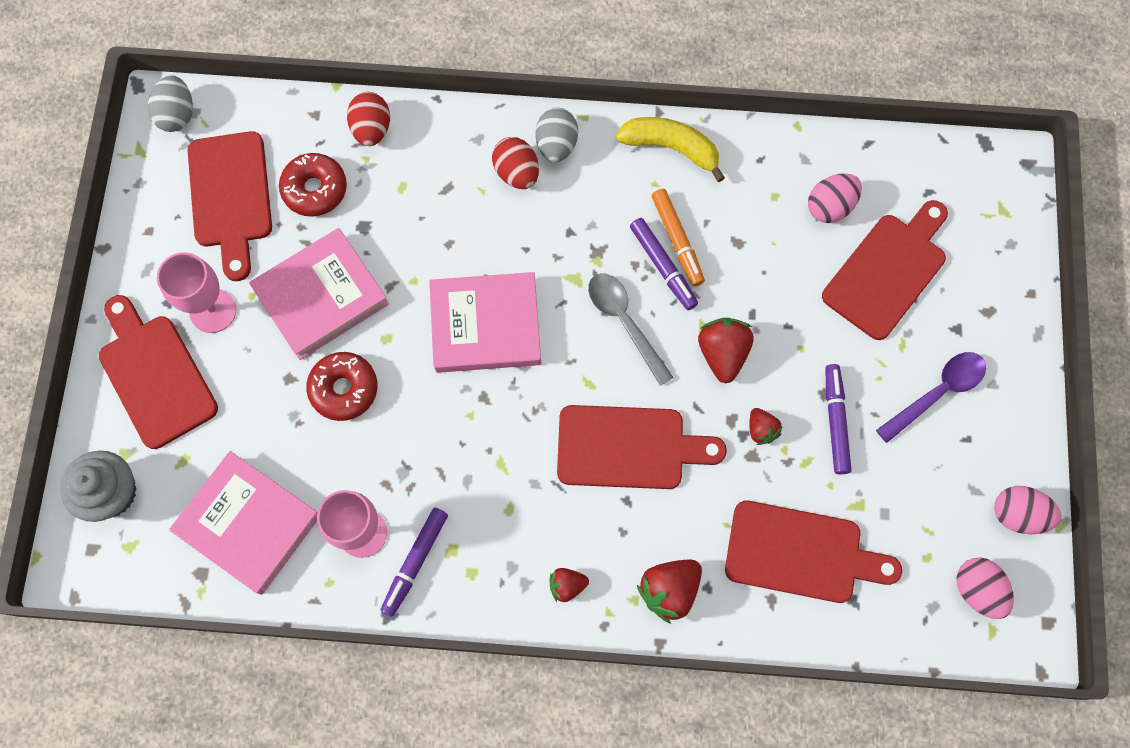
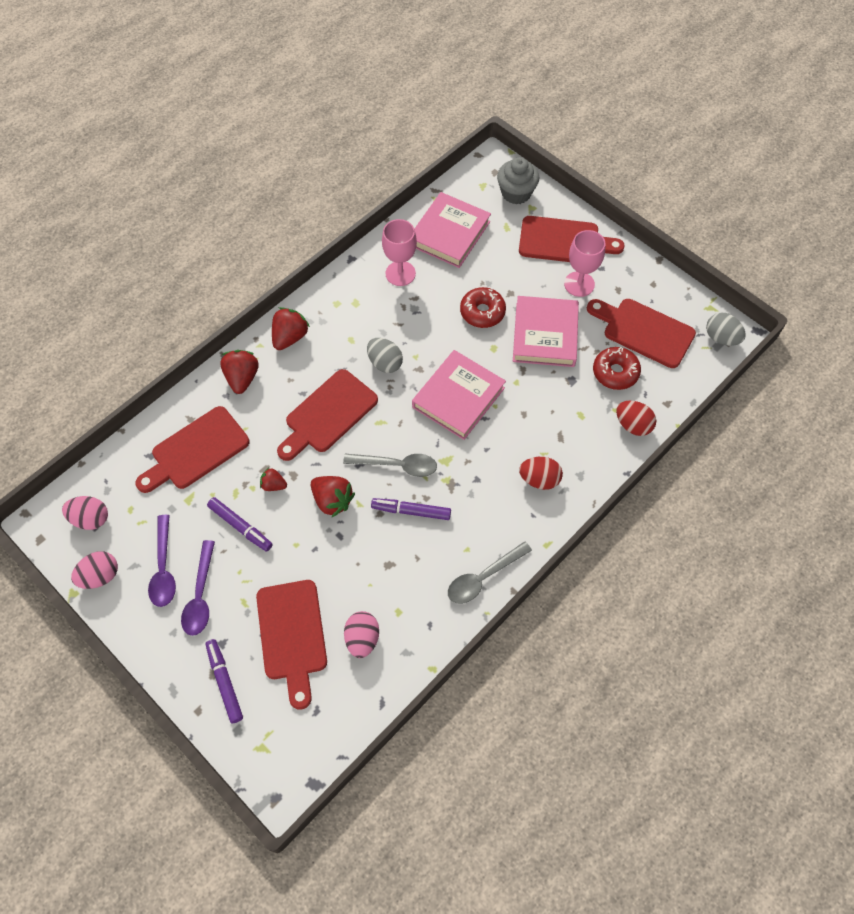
camera: 130 degrees right, 10 degrees down
(248, 524) = (449, 233): pink book -> pink book turned 45 degrees counterclockwise
(415, 562) = (365, 285): purple marker -> purple marker (225, 682)
(556, 145) = (540, 514): grey egg -> grey egg (385, 363)
(567, 585) = (290, 337): red strawberry -> red strawberry, size x1.70
(671, 148) = (483, 578): yellow banana -> grey spoon
(677, 240) = (420, 532): orange marker -> none
(948, 456) = (164, 569): none -> purple spoon

